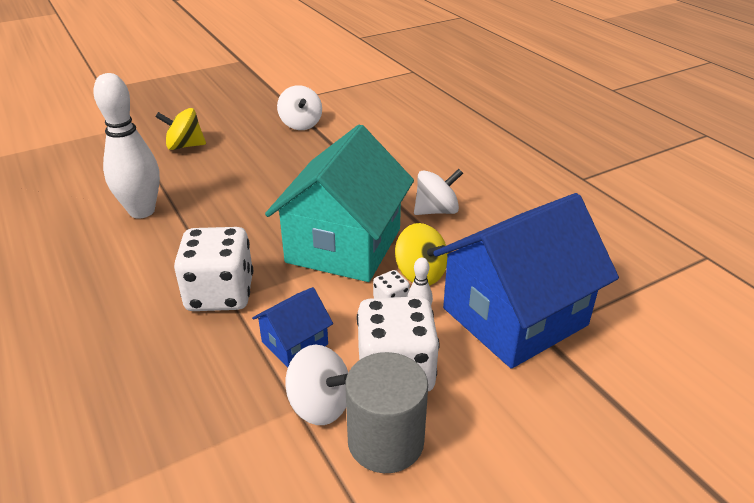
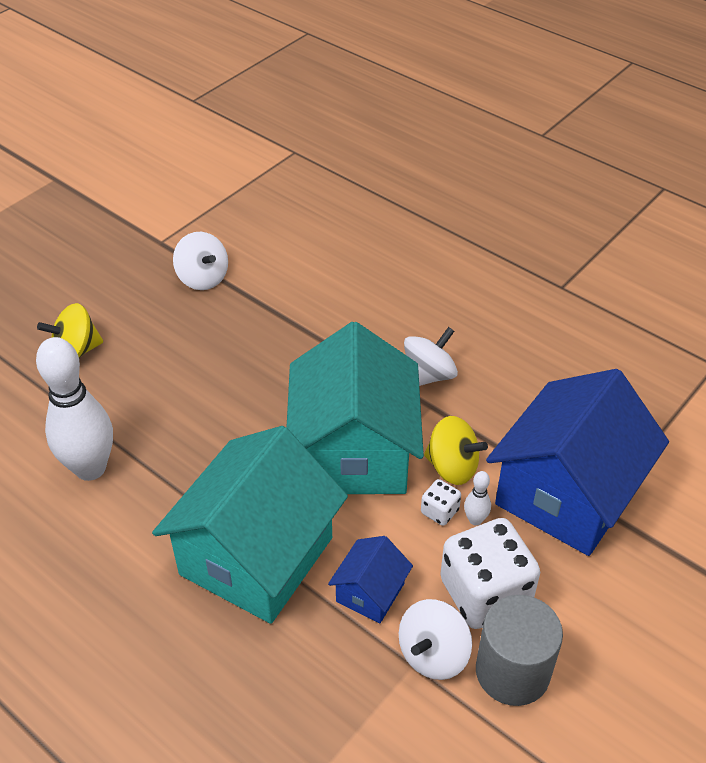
camera: 20 degrees left, 10 degrees up
(220, 294) = (256, 556): white dice -> turquoise house
(320, 405) = (433, 654): white spinning top -> white spinning top turned 120 degrees clockwise

